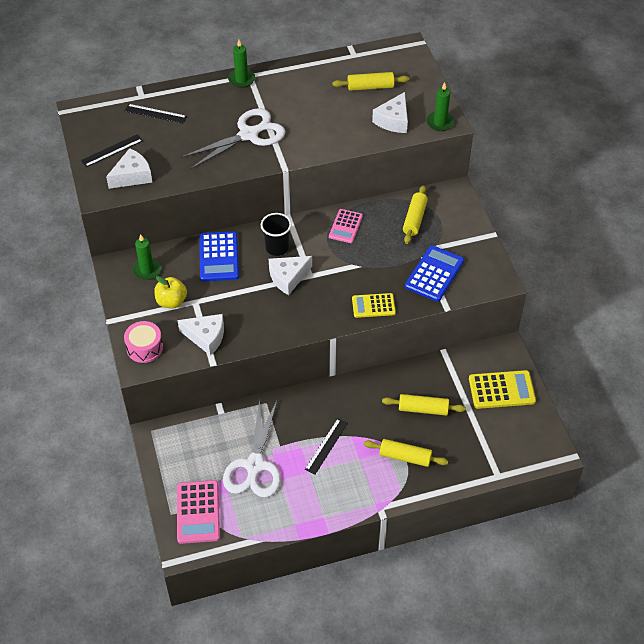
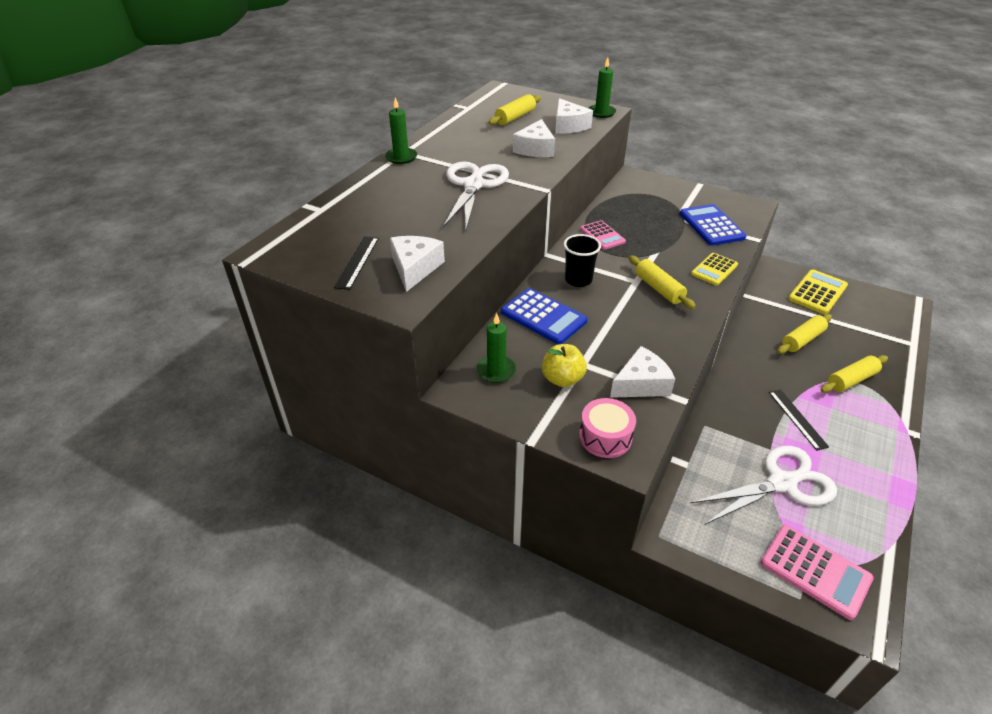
camera: 45 degrees left, 10 degrees down
(155, 113) = (357, 214): black ruler -> none
(254, 466) = (782, 483): white scissors -> white scissors turned 75 degrees counterclockwise
(288, 278) = (623, 293): white cheese -> white cheese (535, 149)
(414, 219) = (638, 204): yellow rolling pin -> yellow rolling pin (658, 289)

